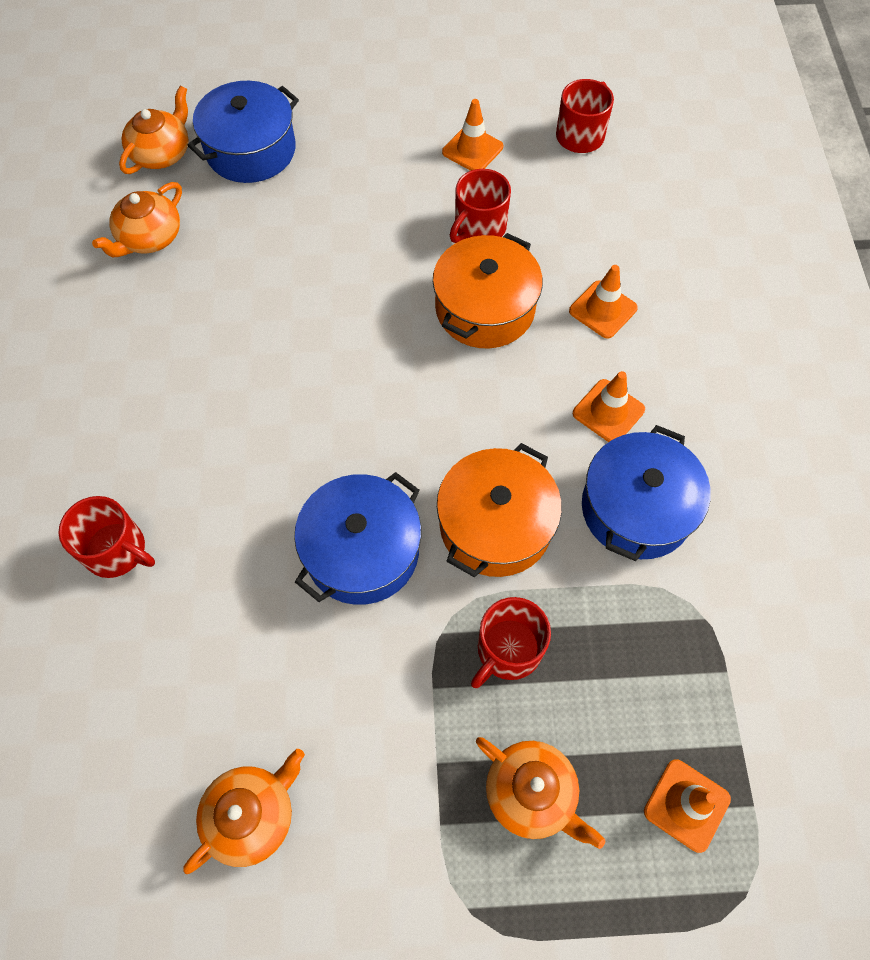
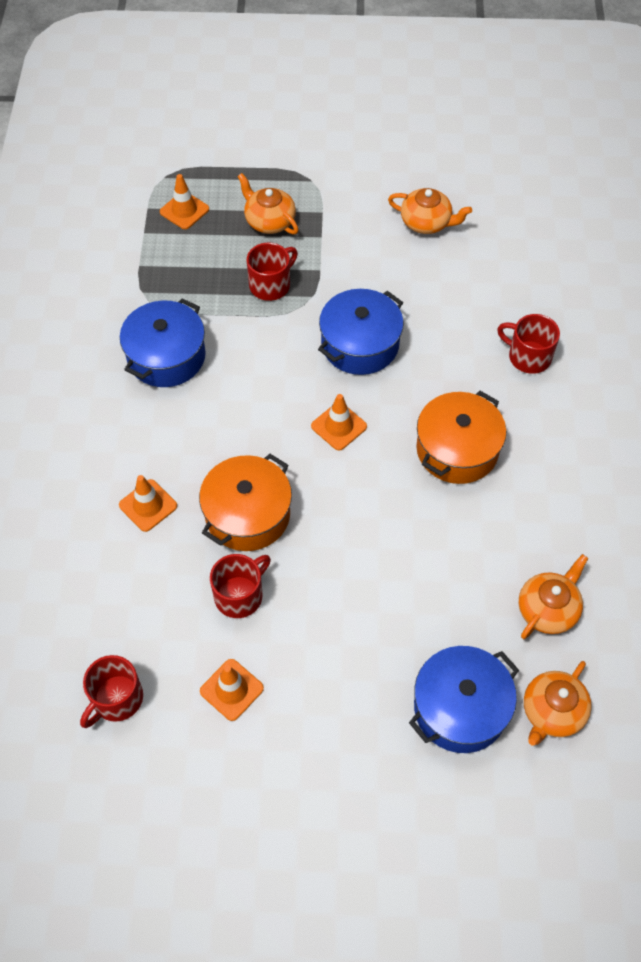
camera: 175 degrees left, 5 degrees down
(252, 815) = (426, 222): orange teapot -> orange teapot turned 120 degrees counterclockwise
(495, 525) = (266, 353): orange pot -> orange pot (457, 449)
(608, 411) = (167, 422): orange traffic cone -> orange traffic cone (339, 426)

